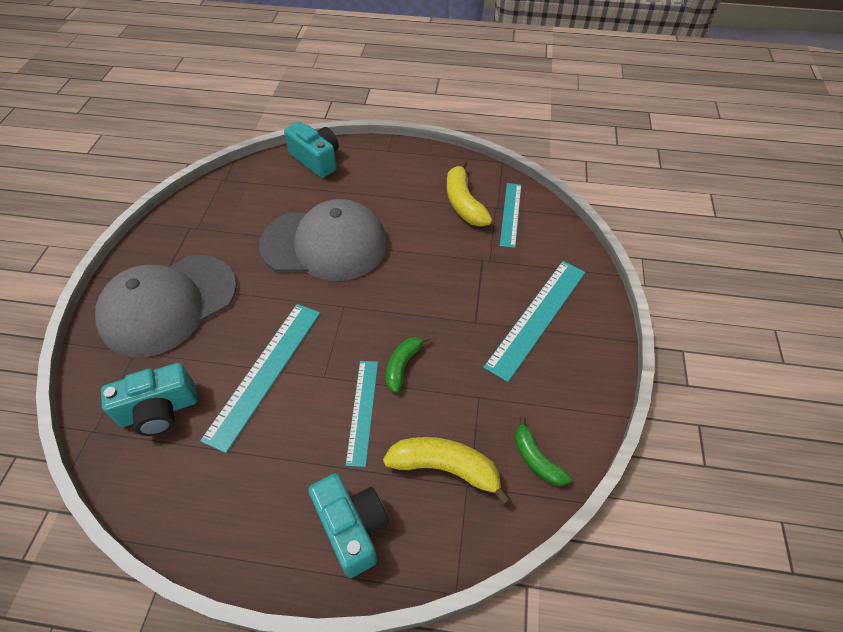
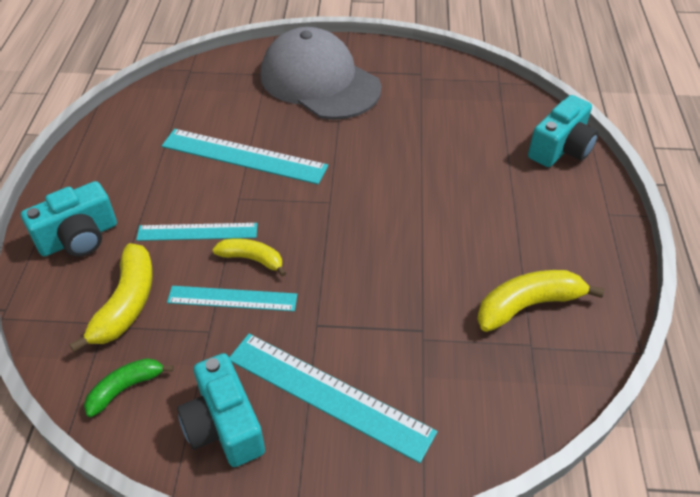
camera: 85 degrees right, 5 degrees down
(159, 410) = (206, 101): turquoise camera -> turquoise camera (224, 425)
(325, 244) = (418, 175): grey cap -> none
(403, 365) = (252, 259): green banana -> yellow banana
(510, 214) = (521, 364): turquoise ruler -> turquoise ruler (232, 298)

